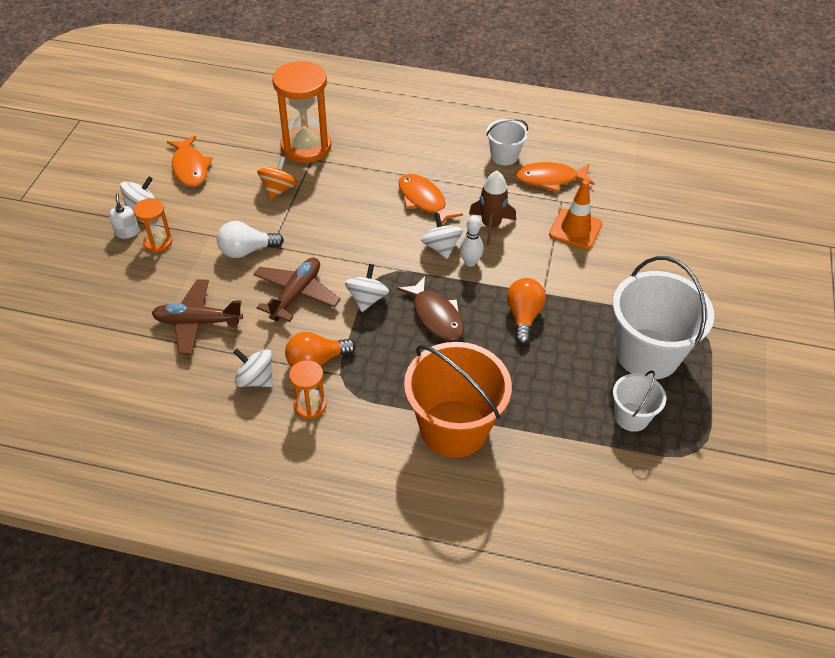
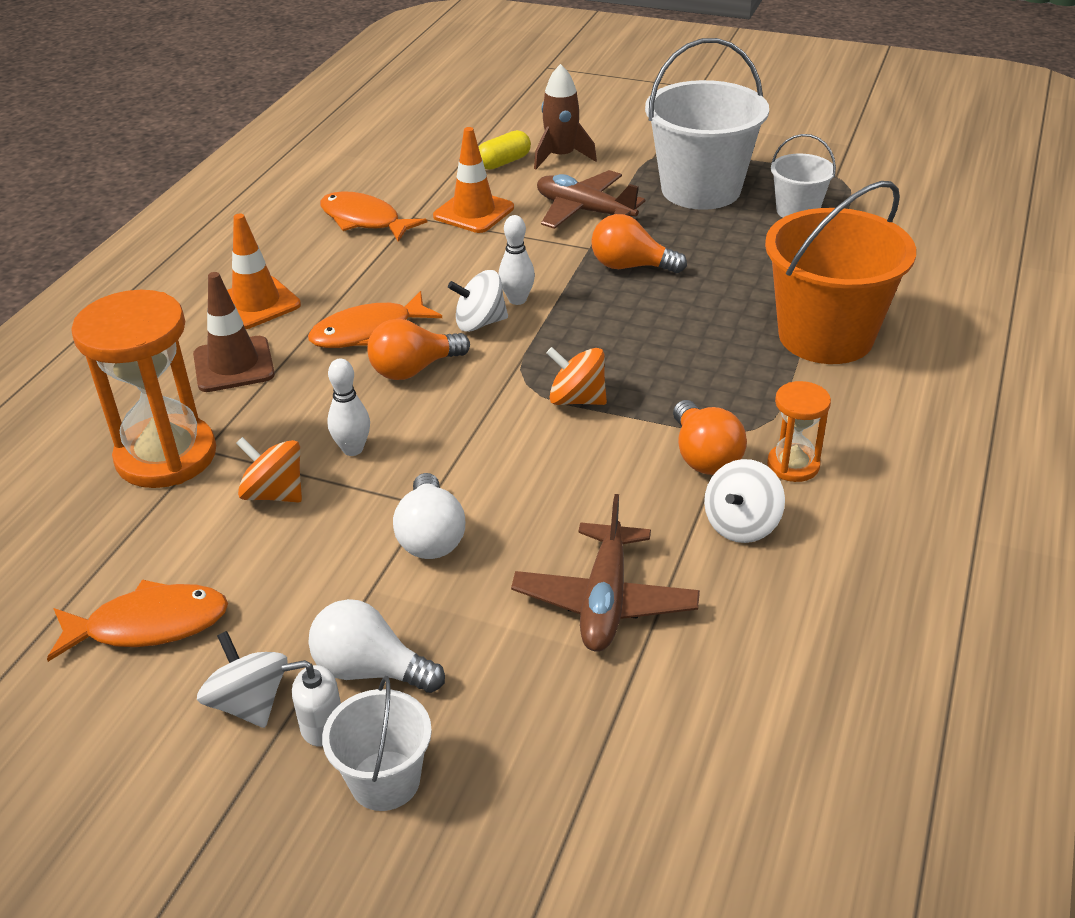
camera: 80 degrees left, 10 degrees down
(158, 242) = (370, 670): orange hourglass -> white light bulb
(296, 294) = (554, 475): brown plane -> brown plane (584, 211)
(315, 211) = (353, 449): none -> white bowling pin
(367, 299) = (577, 399): white spinning top -> orange spinning top
(384, 154) = (234, 365): none -> brown traffic cone
(389, 225) = (414, 369): none -> orange light bulb
(436, 316) = (621, 337): brown fish -> none
(445, 151) = (256, 303): none -> orange traffic cone
(491, 225) = (445, 276): brown rocket -> brown rocket (561, 156)
(504, 156) = (296, 252): white bucket -> white bucket (385, 780)
(550, 179) = (364, 220): orange fish -> orange fish turned 120 degrees clockwise
(652, 237) = (503, 162): none -> yellow capsule

